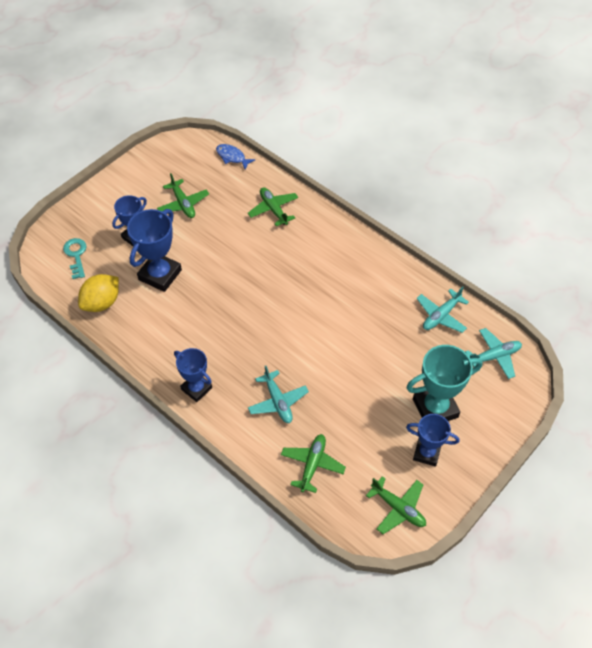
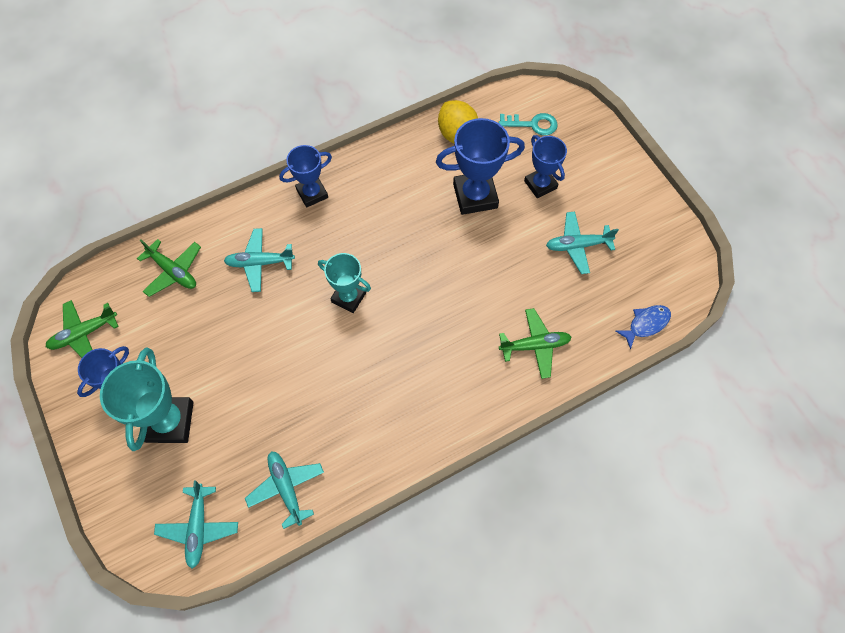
camera: 110 degrees right, 10 degrees up
(160, 275) = (475, 196): blue trophy -> blue trophy turned 60 degrees counterclockwise
(183, 204) = (577, 245): green plane -> turquoise plane
(283, 329) = (348, 297): none -> turquoise trophy

